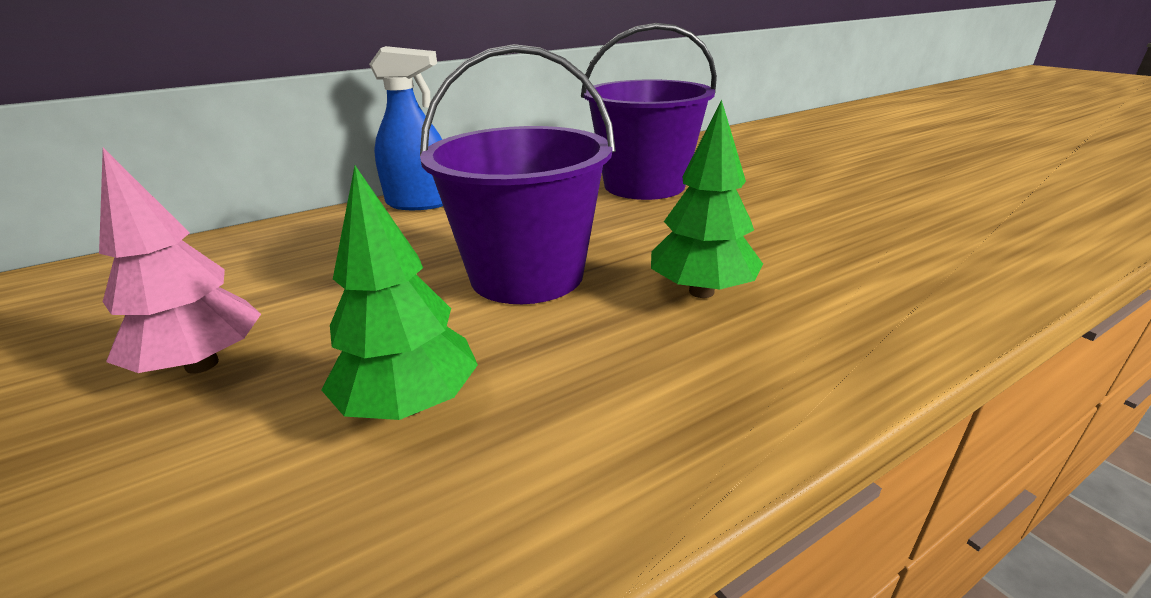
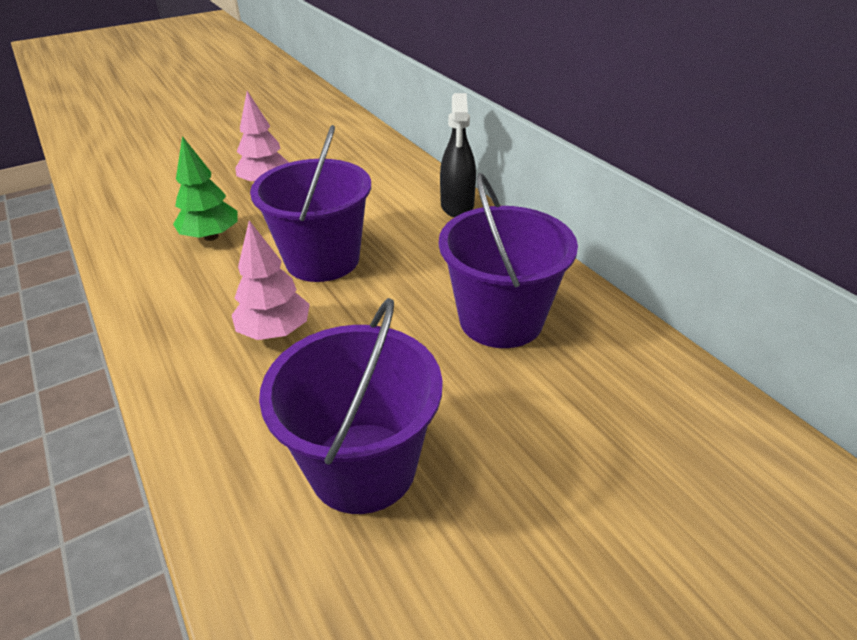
camera: 90 degrees right, 10 degrees up
(420, 203) = (457, 206): blue spray bottle -> black spray bottle
(701, 292) = (275, 331): green tree -> pink tree
(869, 228) = (362, 467): none -> purple bucket

